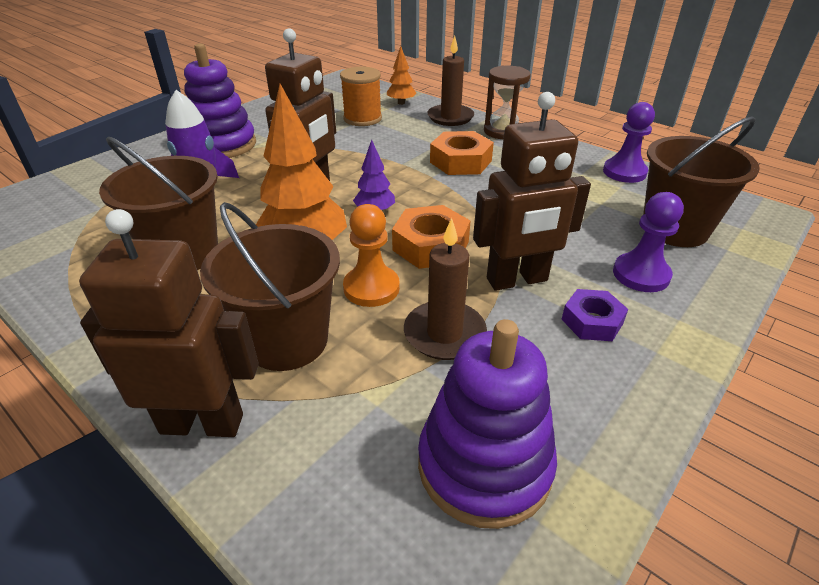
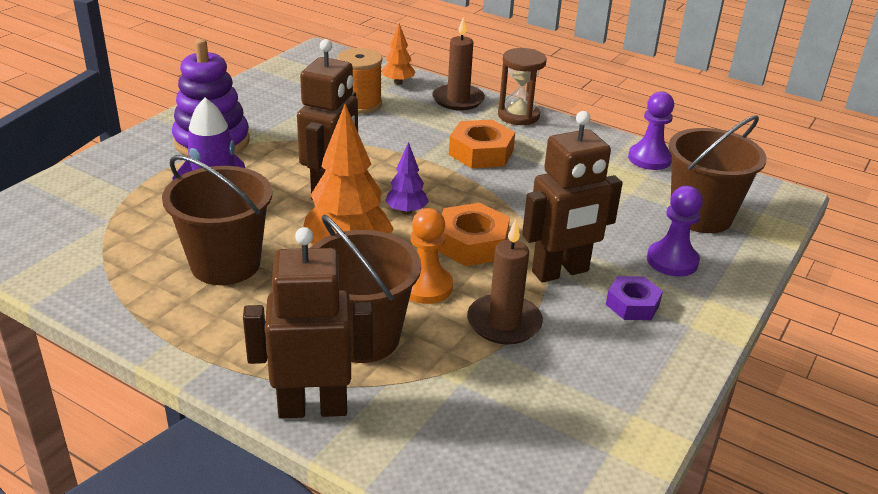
camera: 10 degrees left, 5 degrees down
(484, 465) = (559, 419): purple stacking toy -> none

